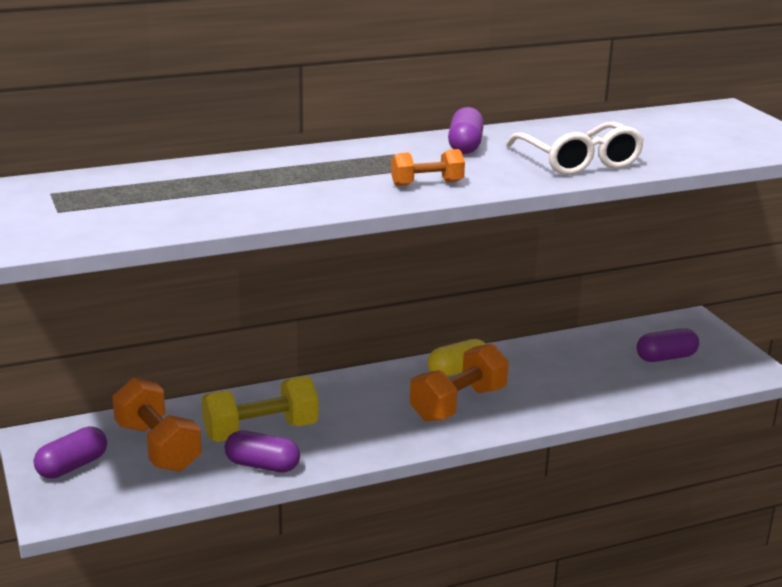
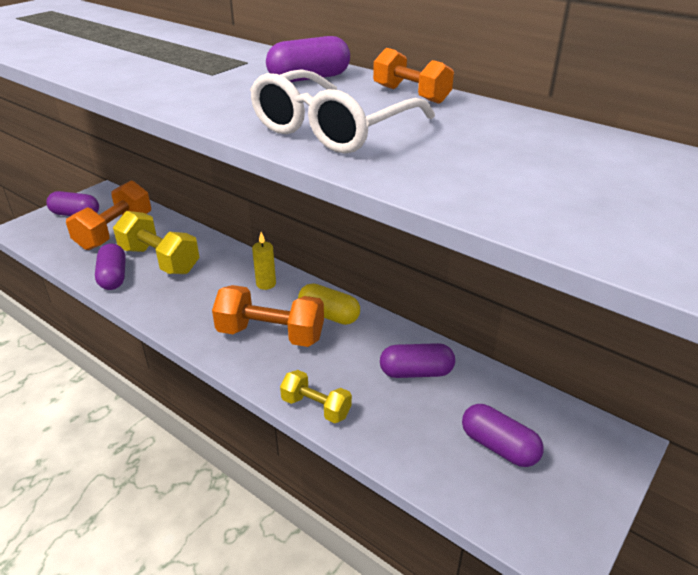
camera: 60 degrees right, 10 degrees up
(376, 386) = (266, 284): none -> yellow candle
(427, 183) = (175, 85): orange dumbbell -> orange dumbbell (411, 94)
(567, 359) = (416, 372): none -> purple capsule
(571, 410) = (316, 407): none -> yellow dumbbell

